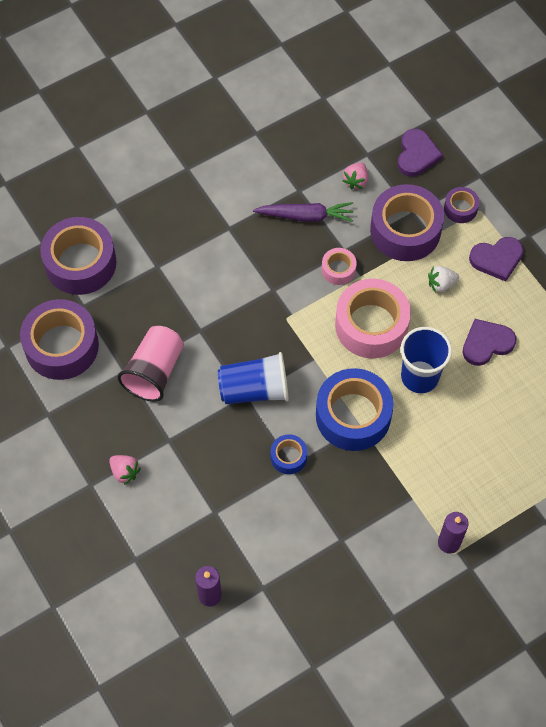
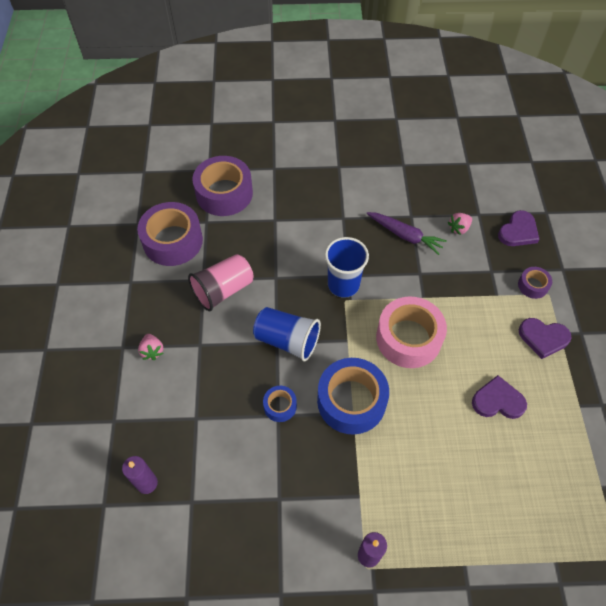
camera: 30 degrees right, 5 degrees down
(338, 269) = (407, 284): pink tape -> none
(405, 230) = (478, 281): purple tape -> none
(419, 377) = (425, 398): blue cup -> blue cup (343, 285)
(441, 284) = (484, 335): white strawberry -> none

